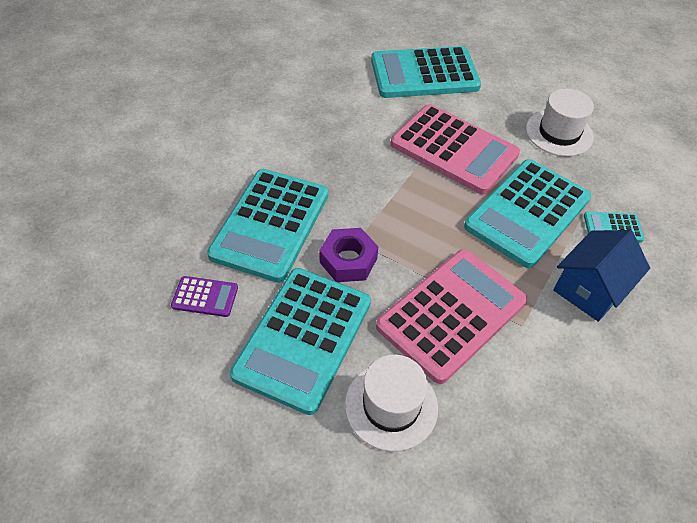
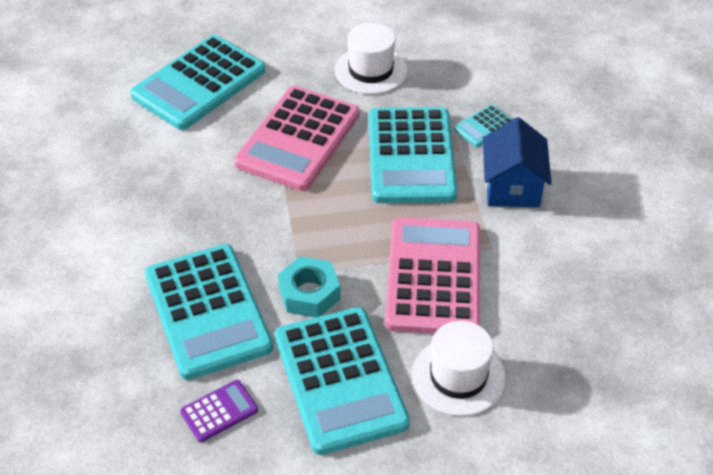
camera: 40 degrees left, 5 degrees down
(348, 260) = (309, 293): purple nut -> turquoise nut
(454, 149) = (298, 139): pink calculator -> pink calculator turned 120 degrees clockwise

